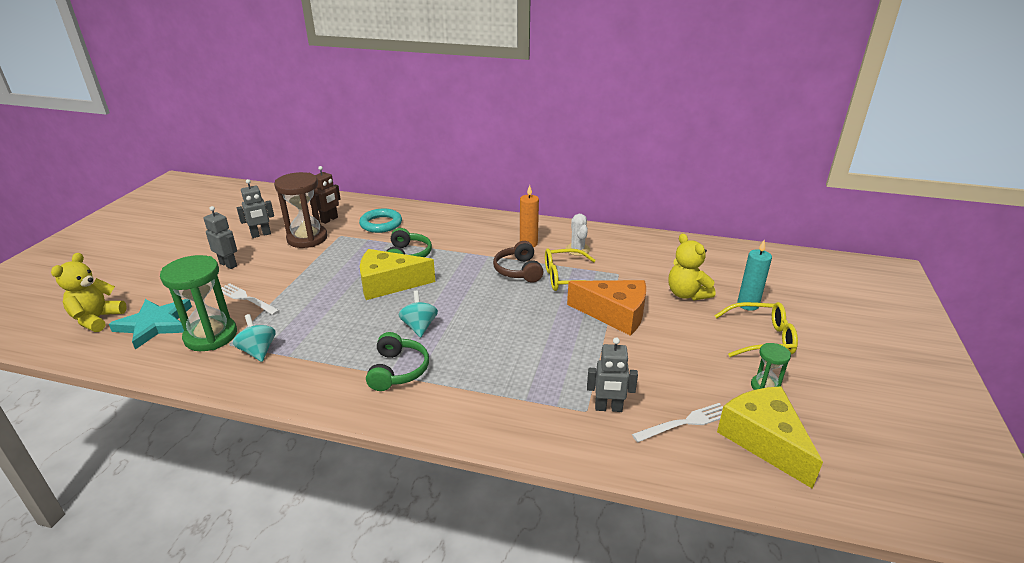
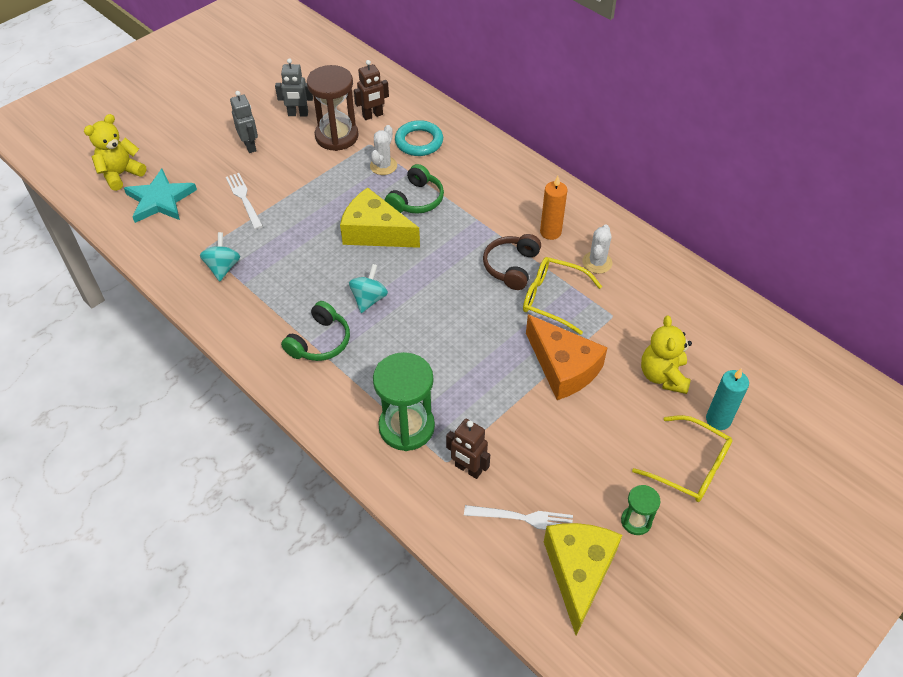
camera: 30 degrees right, 20 degrees up
(211, 336) = (195, 233): green hourglass -> green hourglass (406, 427)
(362, 244) = (383, 166): none -> white cactus
(608, 408) = (468, 469): grey robot -> brown robot

